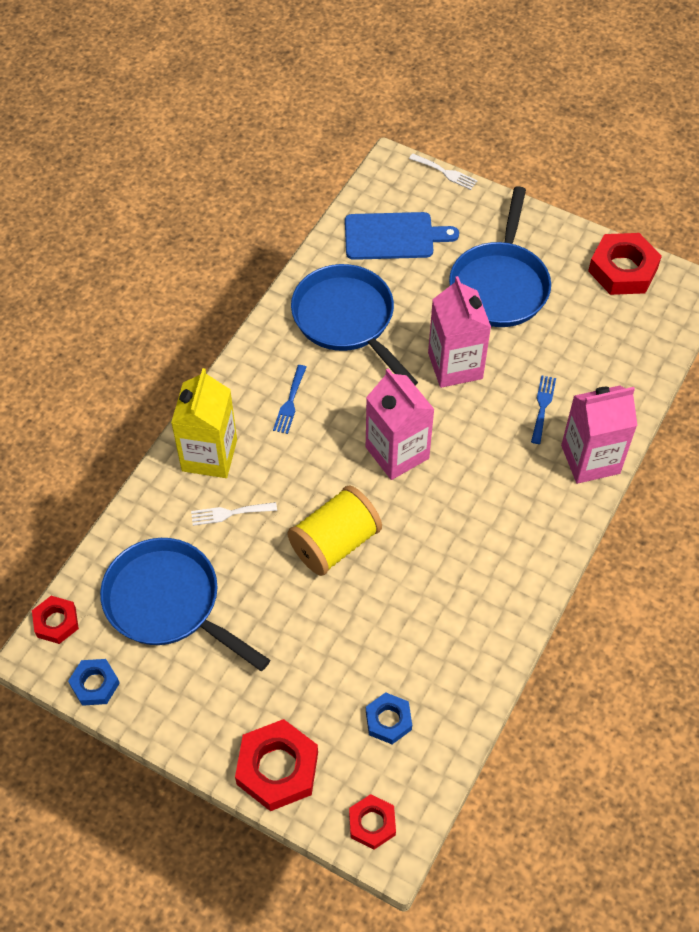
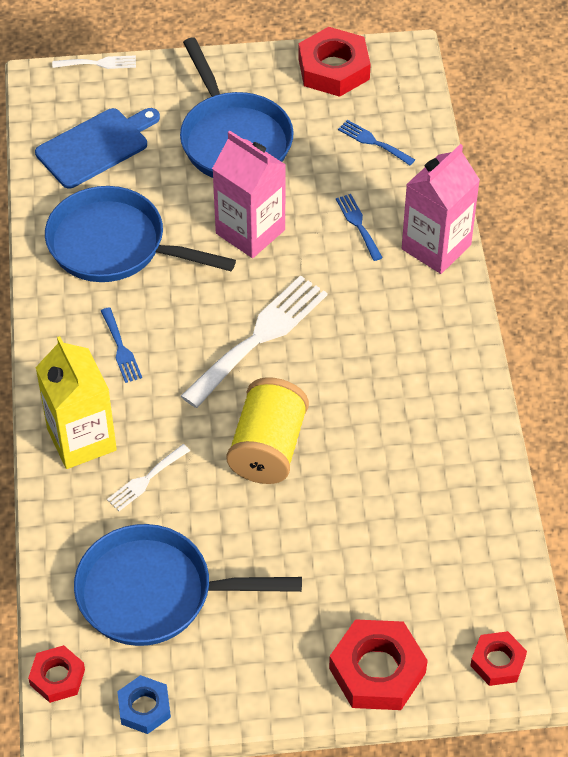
camera: 35 degrees left, 5 degrees down
(388, 720) = (441, 568): blue nut -> none
(397, 453) = (260, 337): pink carton -> white fork
(607, 346) = (373, 142): none -> blue fork

